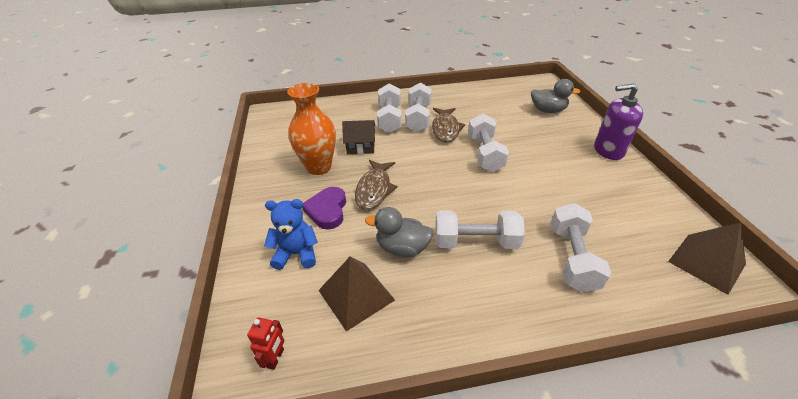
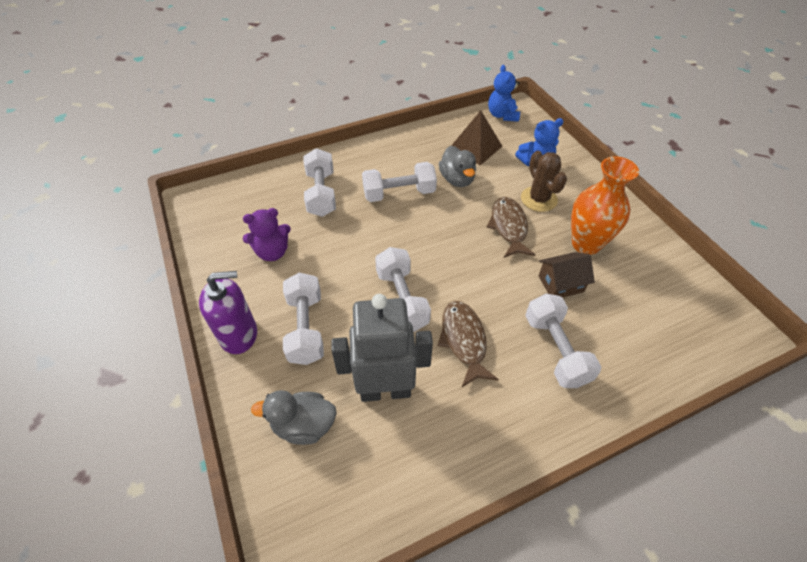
camera: 165 degrees right, 10 degrees up
(276, 358) = (502, 115): red robot -> blue teddy bear
(327, 210) = (538, 199): purple heart -> brown cactus
(402, 248) = (457, 179): grey duck -> grey duck turned 75 degrees clockwise
(418, 118) = (513, 360): white dumbbell -> white dumbbell (306, 328)
(500, 116) = (385, 390): none -> grey robot
(607, 201) = (272, 252): none -> purple teddy bear
(706, 262) = (213, 207): brown pyramid -> none

